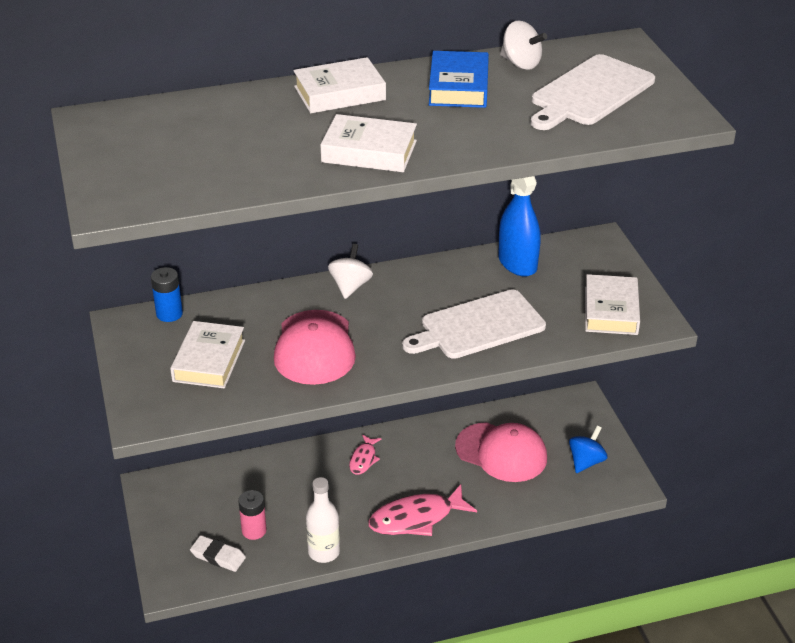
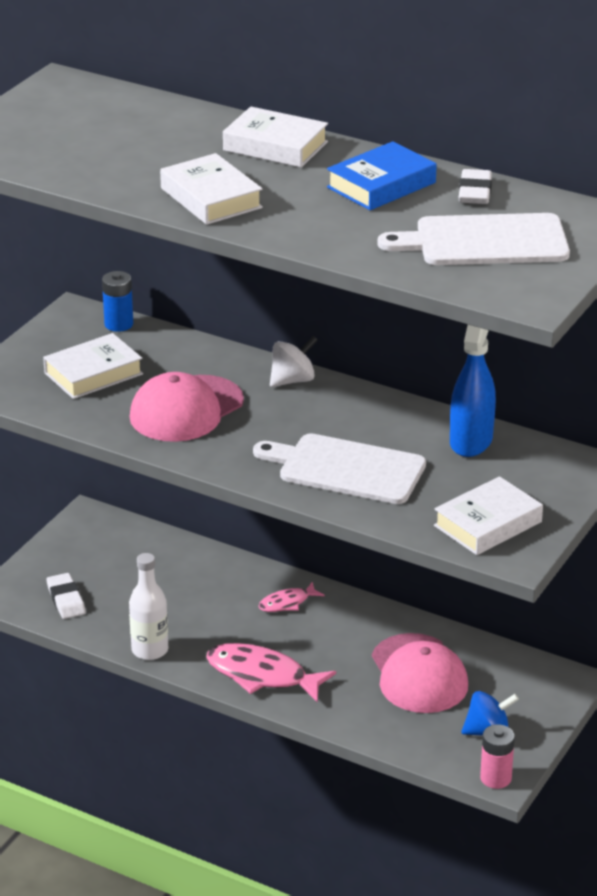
camera: 45 degrees right, 5 degrees down
(254, 530) = (119, 599): pink battery -> pink battery (495, 778)
(521, 64) = (475, 192): white spinning top -> white eraser

